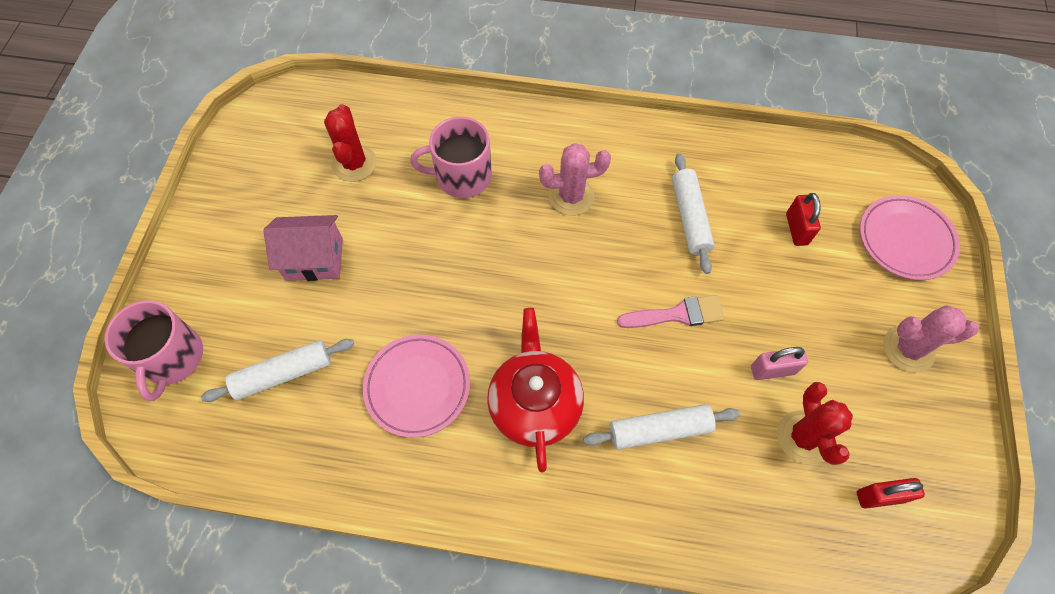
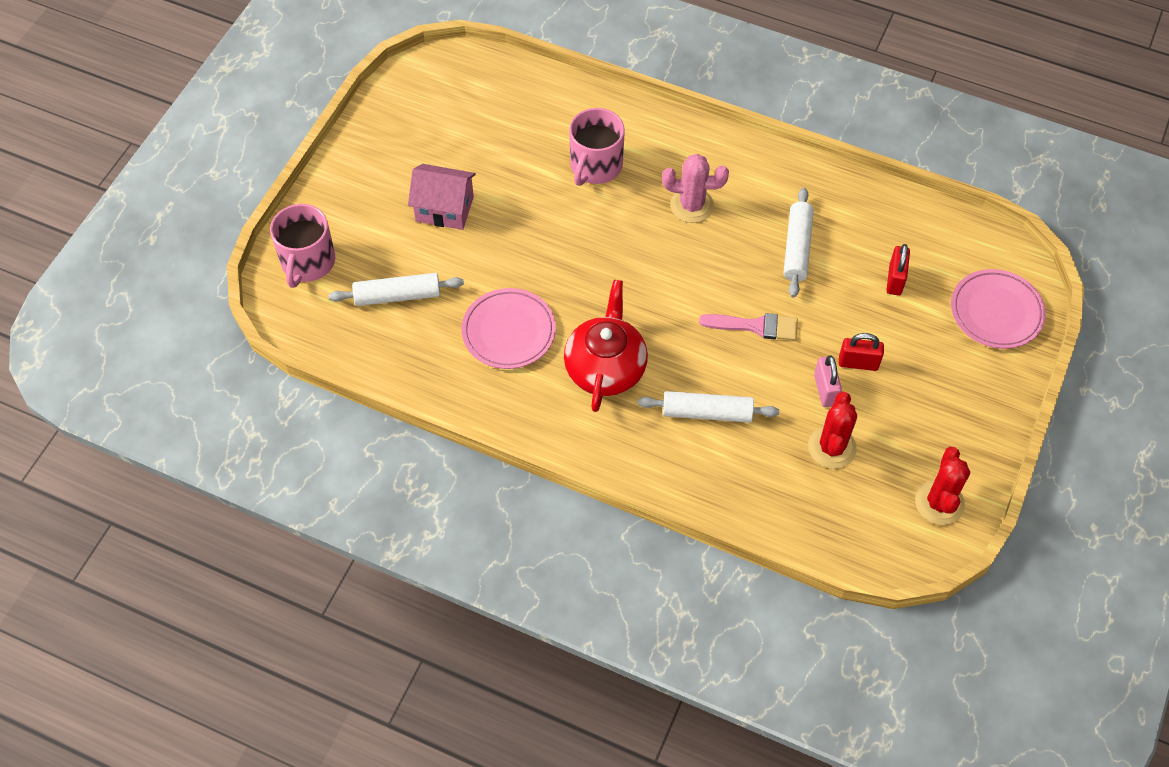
camera: 15 degrees right, 5 degrees down
(354, 163) = (499, 133): red cactus -> red cactus (939, 503)
(462, 176) = (595, 166): pink mug -> pink mug turned 75 degrees counterclockwise
(772, 370) = (825, 390): pink padlock -> pink padlock turned 75 degrees clockwise
(880, 496) = (881, 507): red padlock -> red padlock (858, 363)
(908, 349) = (957, 402): pink cactus -> none

